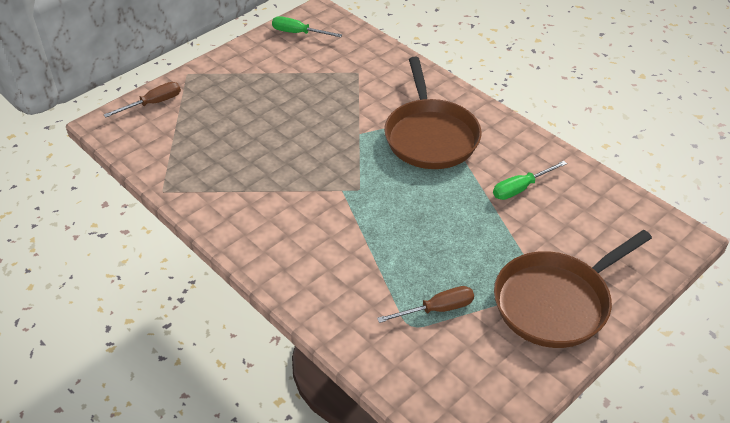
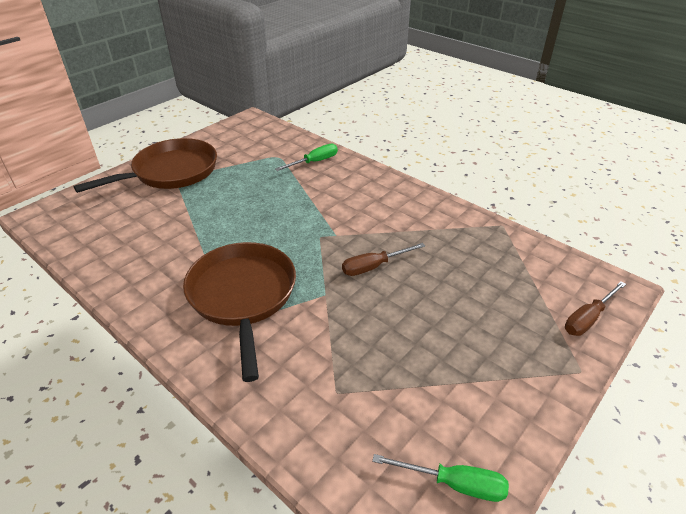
camera: 175 degrees right, 5 degrees down
(437, 309) = (258, 164): brown screwdriver -> brown screwdriver (373, 266)
(520, 188) = (162, 246): green screwdriver -> green screwdriver (314, 162)

